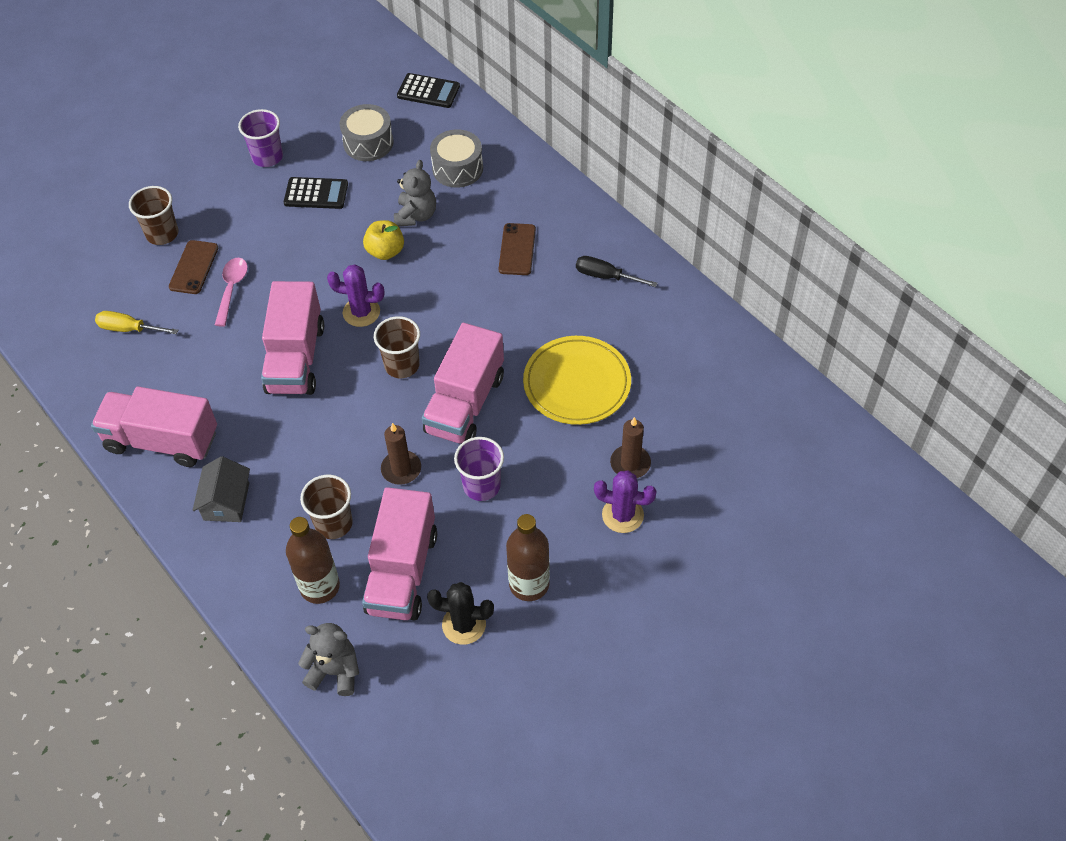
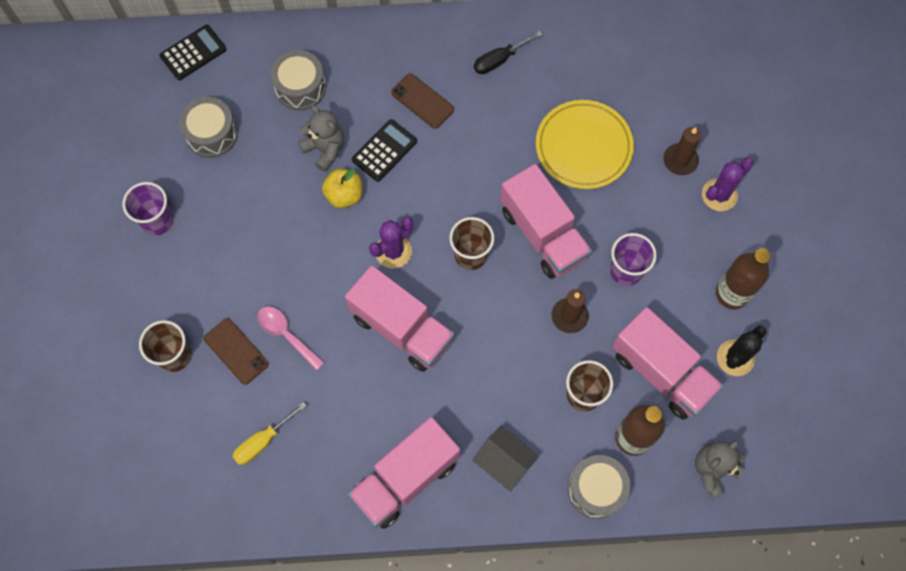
camera: 55 degrees left, 15 degrees up
(249, 586) = (596, 489): none -> grey drum
(316, 193) = (234, 208): black calculator -> black calculator (384, 150)

